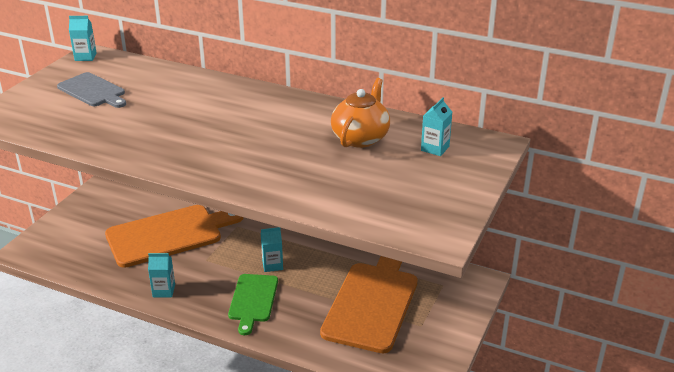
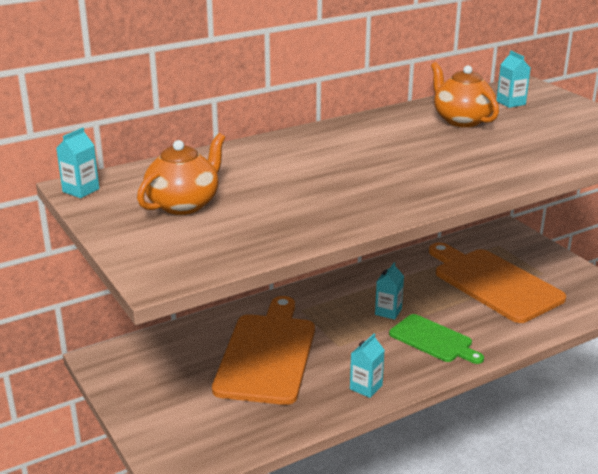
camera: 55 degrees left, 5 degrees down
(93, 91) = (184, 204): grey cutting board -> orange teapot

